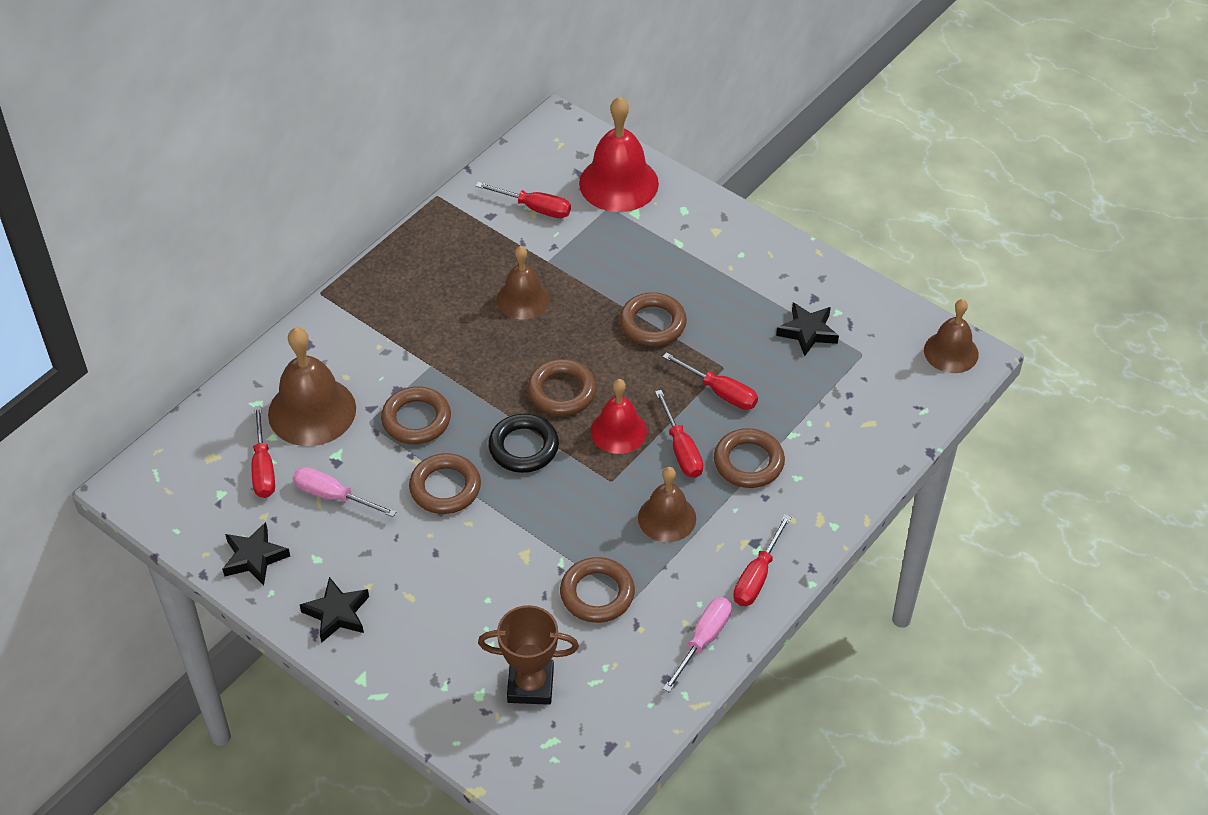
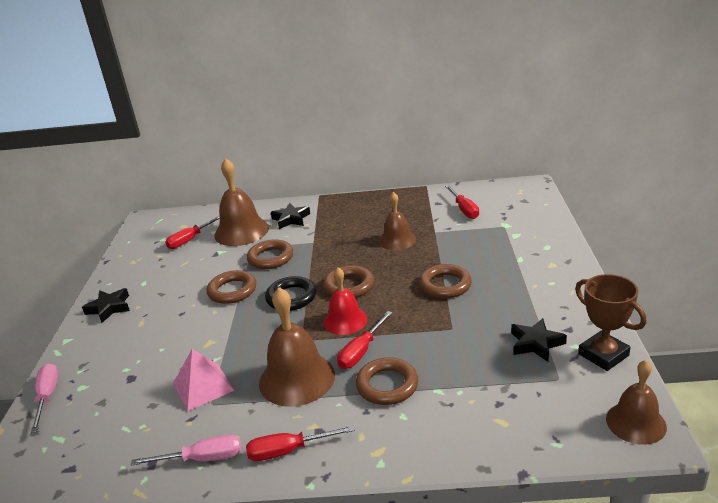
camera: 55 degrees right, 20 degrees down
(254, 557) = (128, 267): black star -> black star (291, 219)
(333, 496) = (191, 265): pink screwdriver -> pink screwdriver (47, 397)
(530, 685) = (103, 402): brown trophy -> brown trophy (603, 355)
(597, 594) = (203, 386): brown ring -> pink pyramid
(618, 183) = (526, 219): red bell -> none
(667, 518) = (297, 378): brown bell -> brown bell, size x1.57
(720, 392) = (430, 339): red screwdriver -> none

